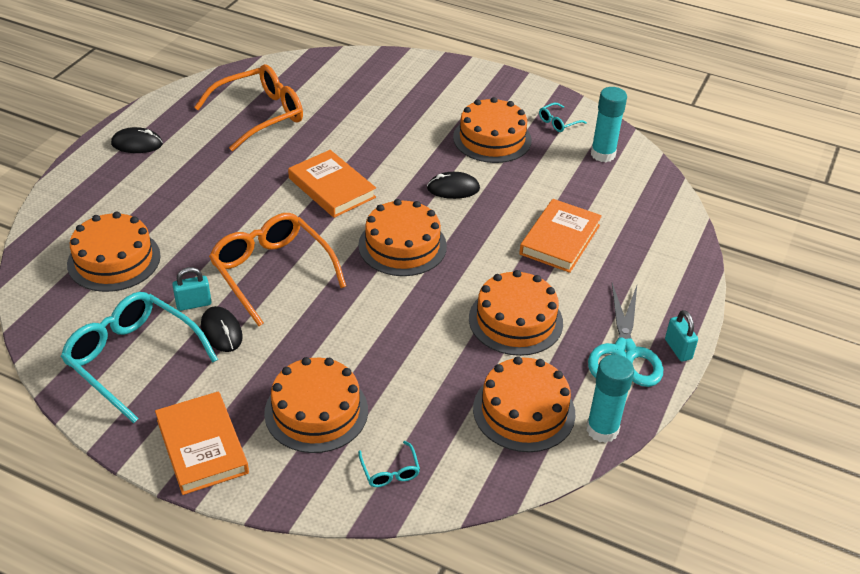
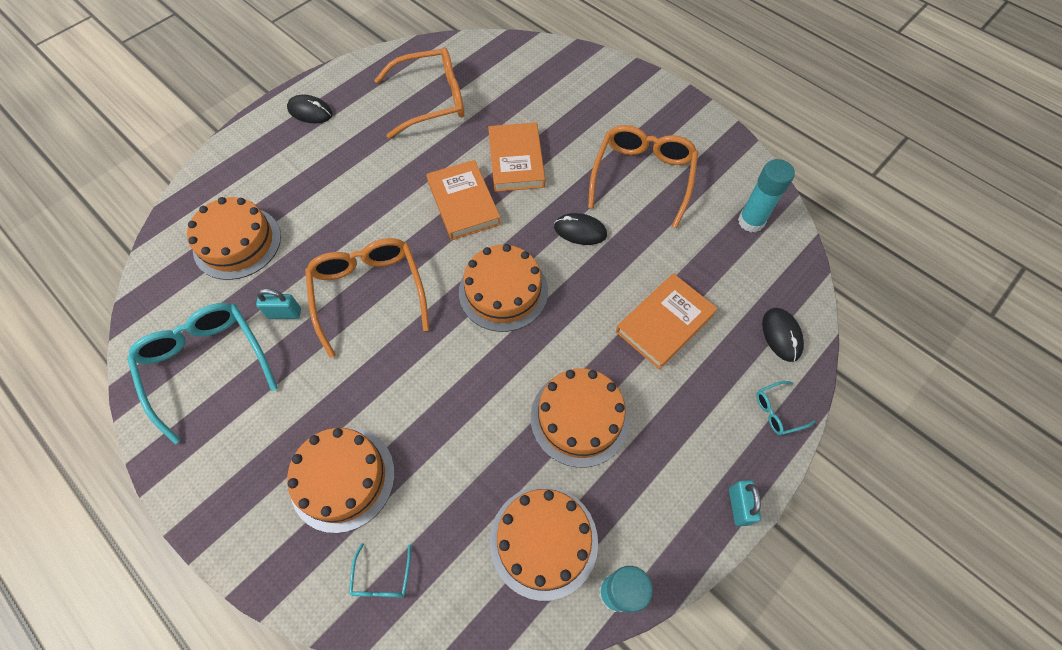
camera: 20 degrees right, 20 degrees up
(202, 446) = (224, 490): orange book -> orange book (516, 160)
(221, 332) = (296, 354): black mouse -> black mouse (781, 335)
(492, 139) = (643, 176): orange cake -> orange glasses
(558, 122) = (718, 170): turquoise glasses -> turquoise glasses (777, 411)
(624, 352) = (678, 494): turquoise scissors -> none

